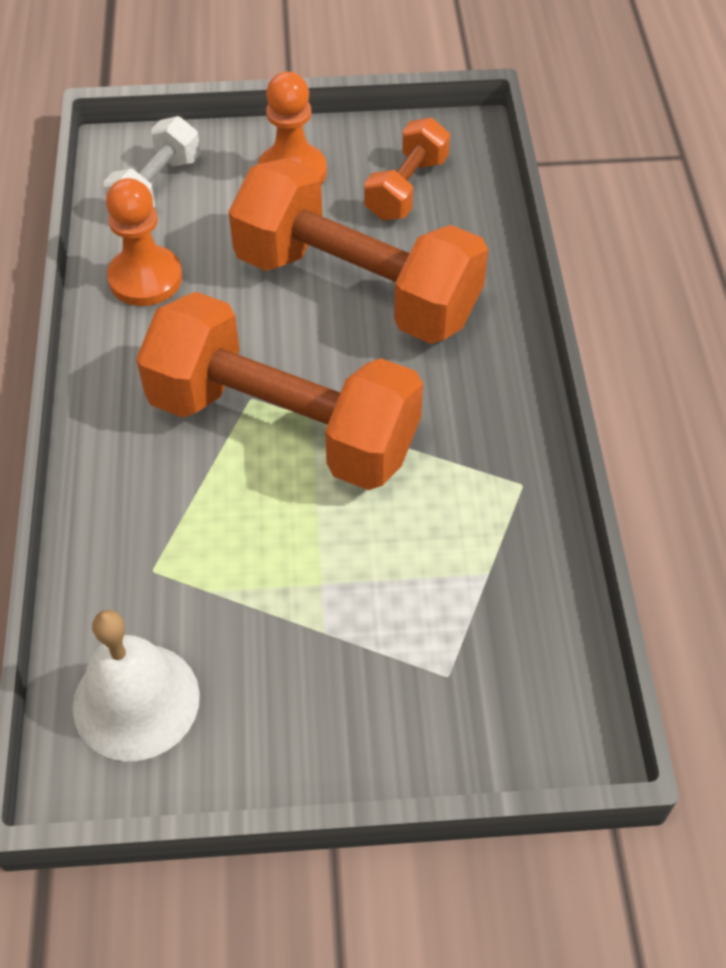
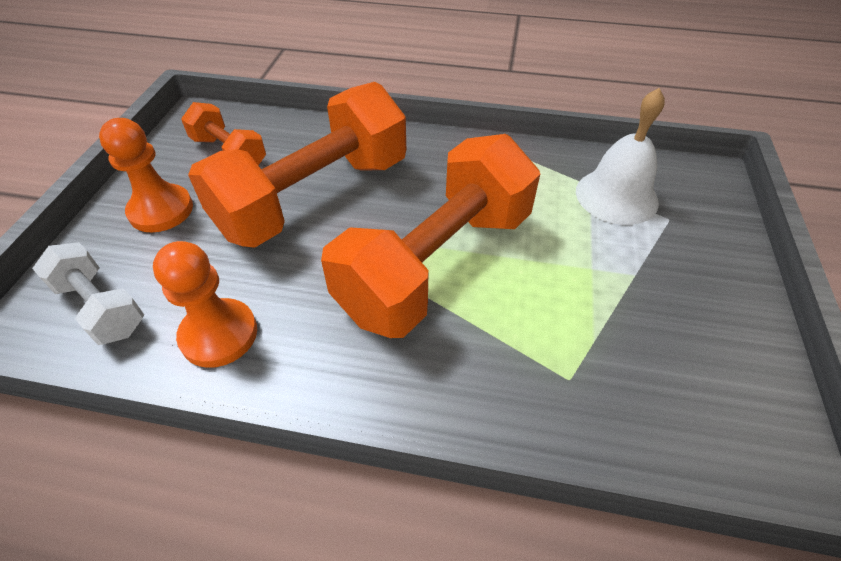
camera: 75 degrees left, 5 degrees down
(136, 701) = (706, 411): white bell -> white bell (616, 196)

